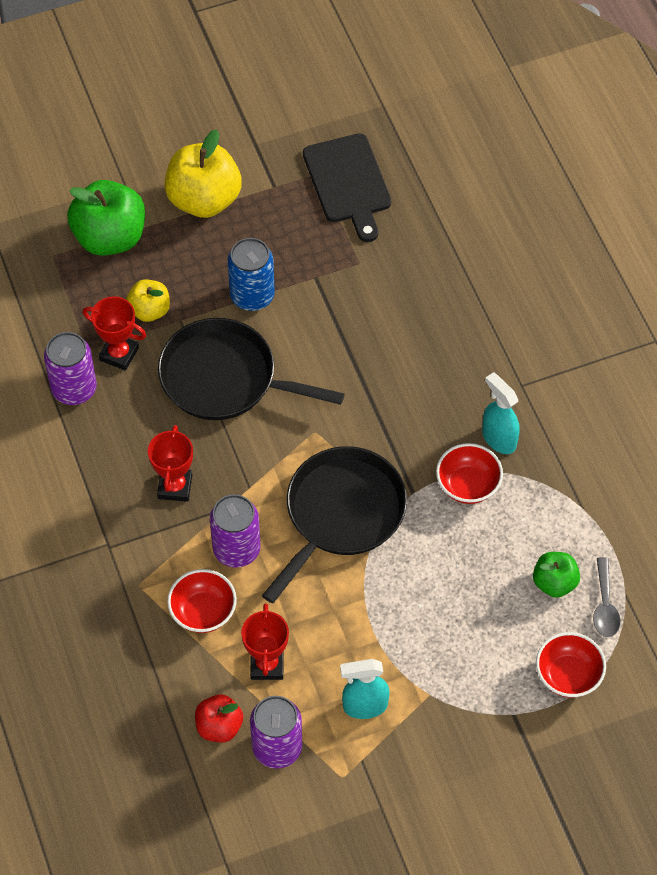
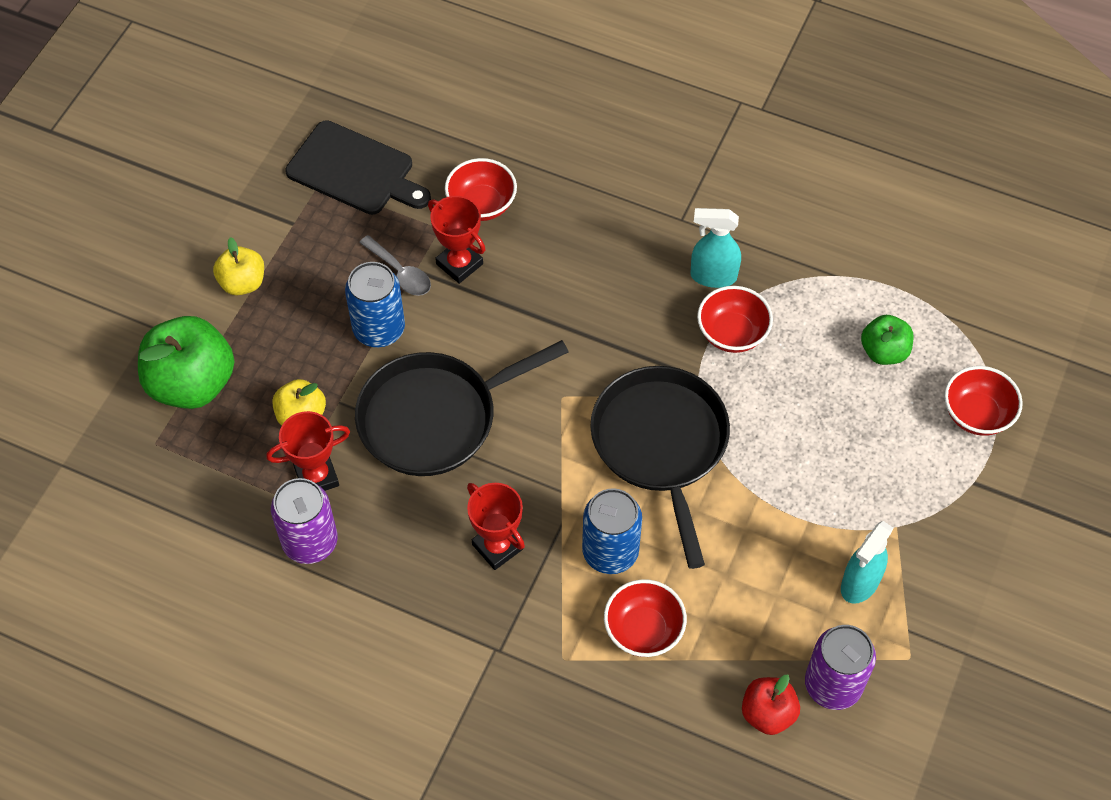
camera: 45 degrees left, 0 degrees up
(204, 199) = (242, 283): yellow apple -> yellow apple, size x0.55
(236, 549) = (610, 552): purple can -> blue can
(267, 665) = (745, 624): red trophy -> red trophy (459, 264)
(403, 269) = (481, 204): none -> red bowl
(604, 605) = (939, 336): grey spoon -> grey spoon (400, 273)

